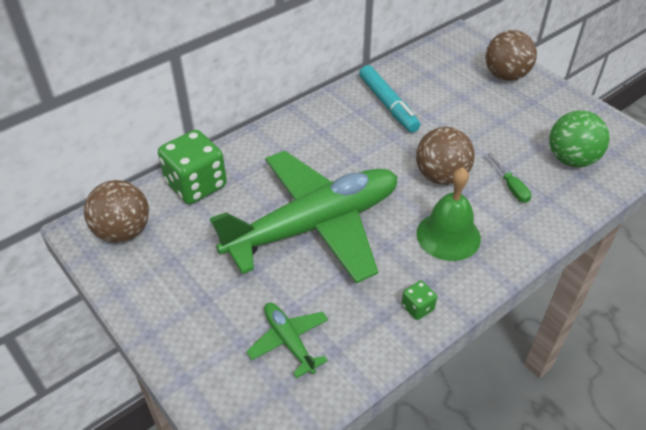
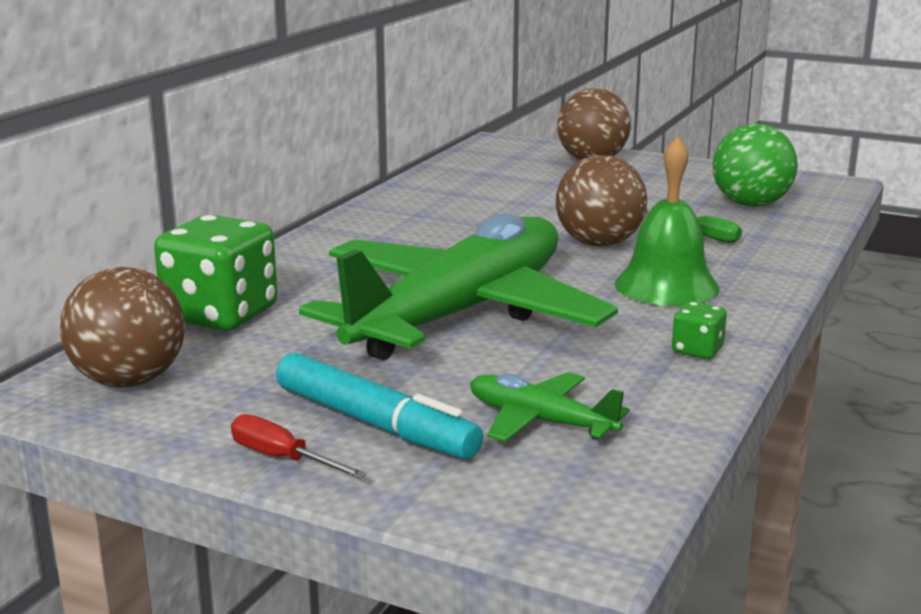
camera: 25 degrees left, 25 degrees down
(152, 324) = (282, 458): none -> red screwdriver
(388, 105) = (456, 203): turquoise marker -> turquoise marker (375, 424)

